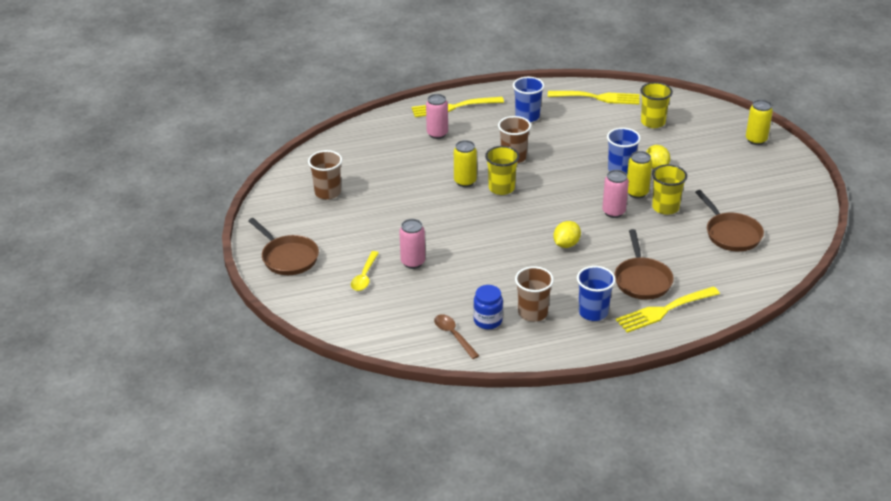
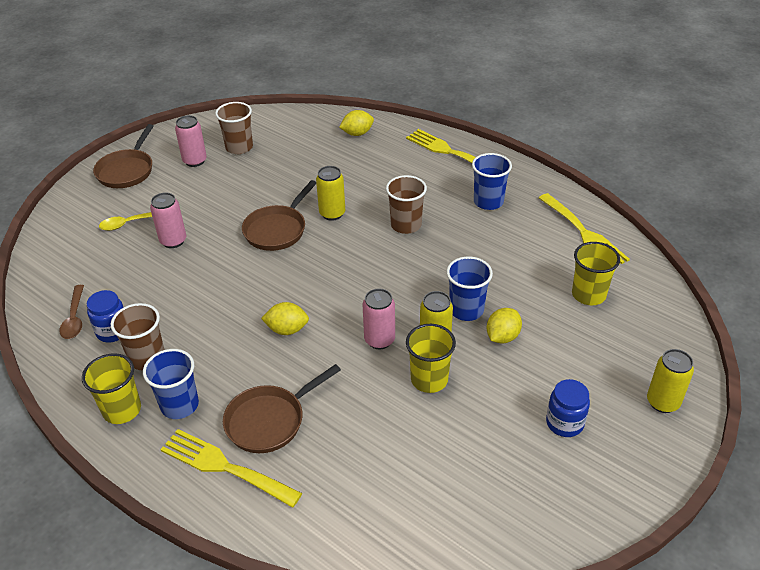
camera: 55 degrees right, 5 degrees up
(381, 134) = (357, 133): none -> yellow lemon
(437, 134) = (393, 162): pink can -> pink can (195, 161)
(453, 335) = (74, 318): brown spoon -> brown spoon turned 150 degrees clockwise
(501, 188) = (344, 241): yellow cup -> yellow cup (122, 410)
(731, 234) = (431, 465): brown pan -> brown pan (277, 230)
(741, 177) = (564, 423): none -> blue jar

